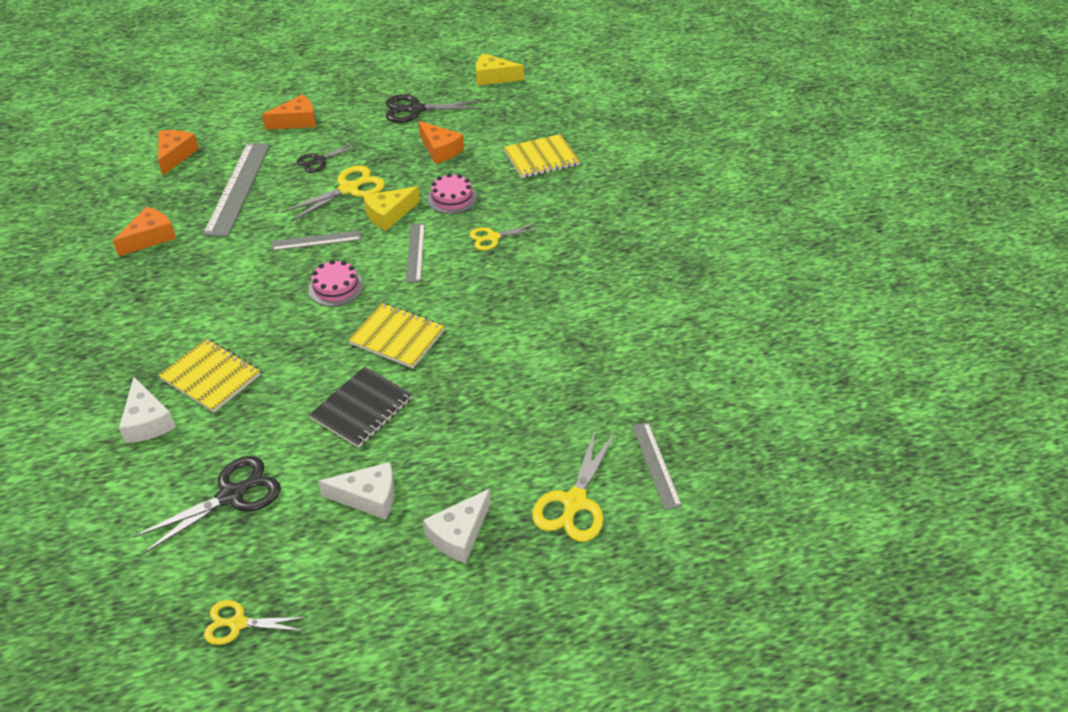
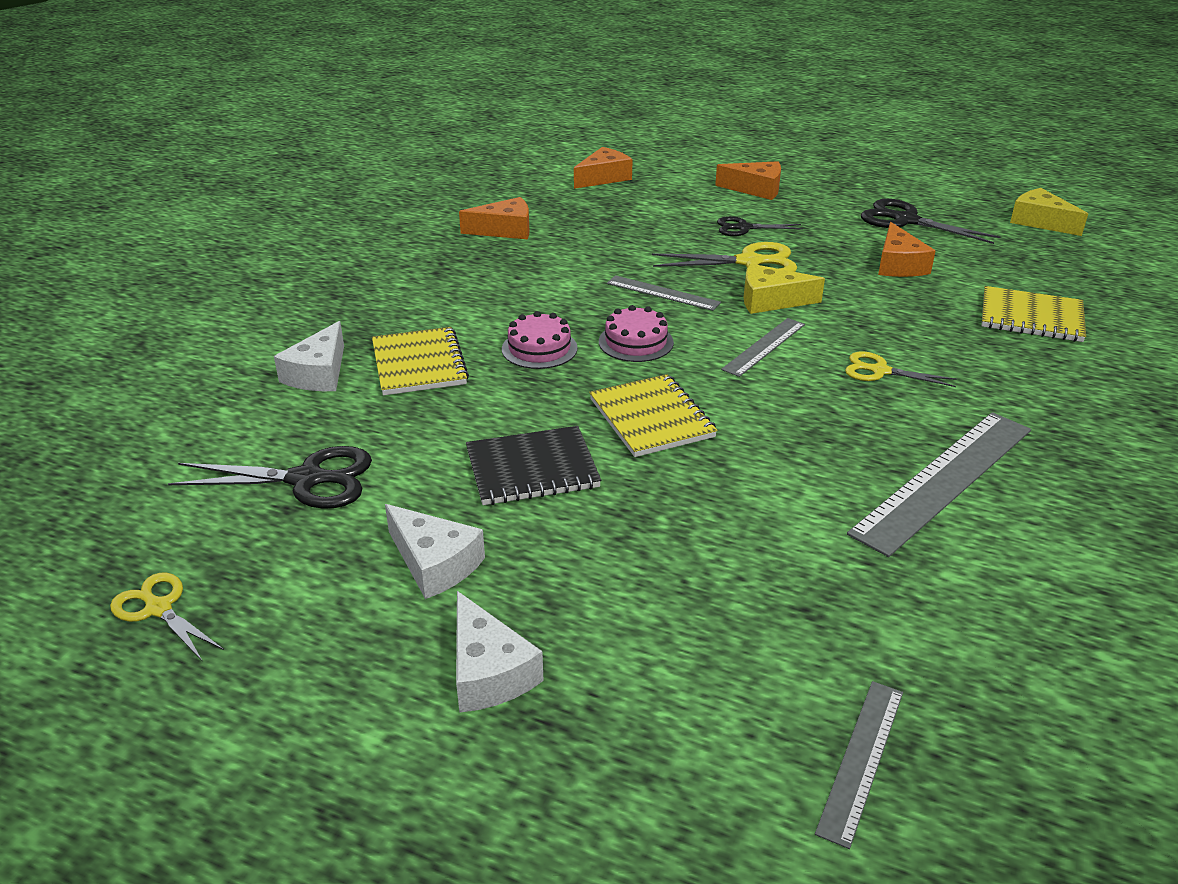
camera: 40 degrees right, 10 degrees down
(238, 188) = (634, 221): grey ruler -> grey ruler (945, 480)
(452, 198) = (865, 314): pink cake -> pink cake (539, 348)
(459, 534) = (488, 671): white cheese -> white cheese turned 105 degrees counterclockwise
(574, 502) = (682, 731): yellow scissors -> none

